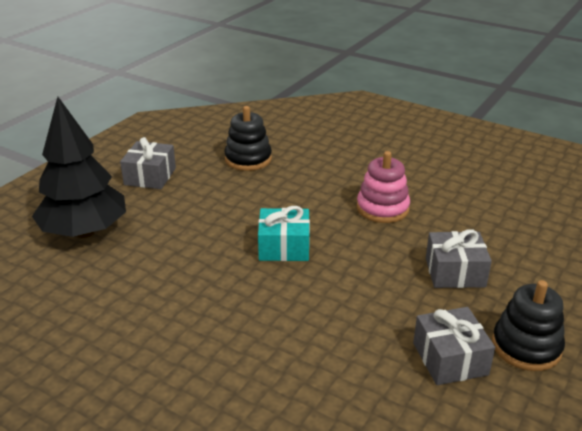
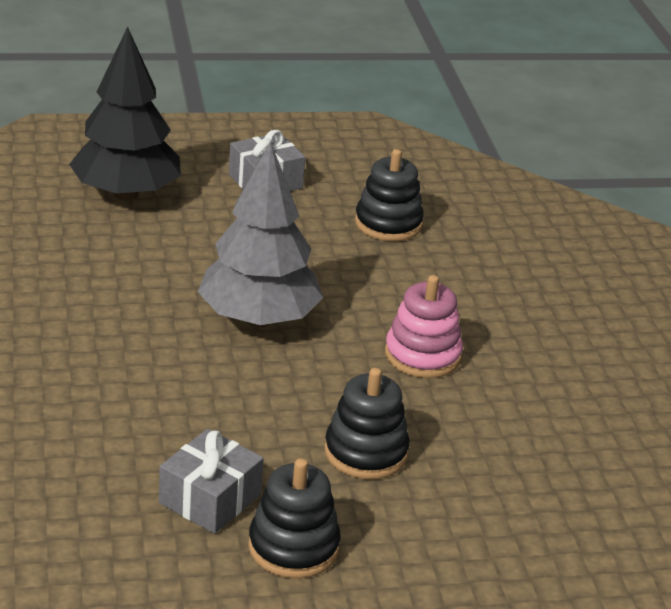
camera: 45 degrees right, 0 degrees up
(284, 247) = (258, 319): turquoise gift -> grey tree
(455, 272) = (366, 452): grey gift -> black stacking toy

